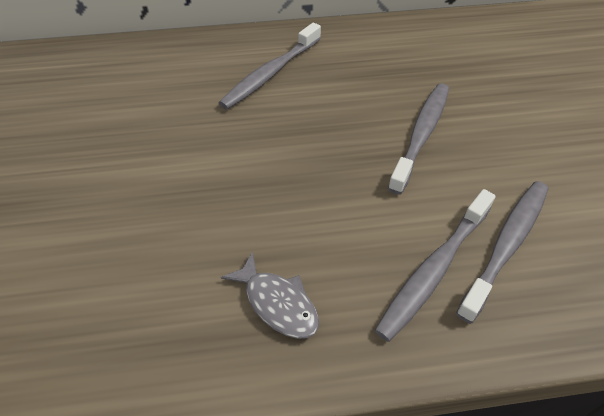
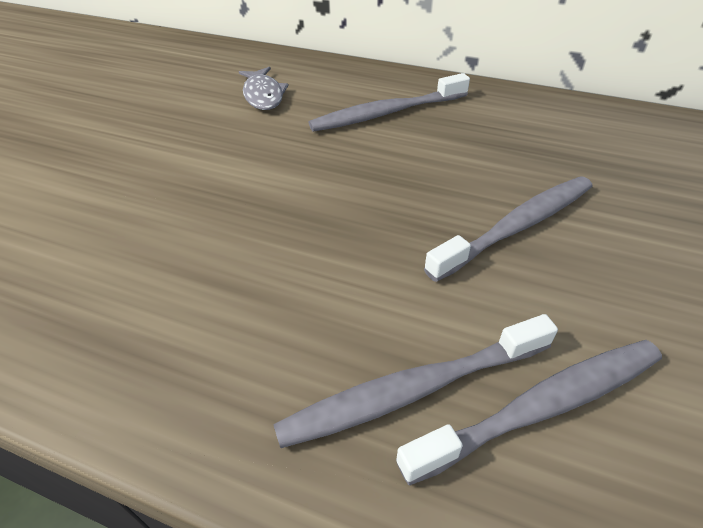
camera: 30 degrees right, 5 degrees down
(277, 303) = (200, 339): grey fish -> grey fish (263, 95)

